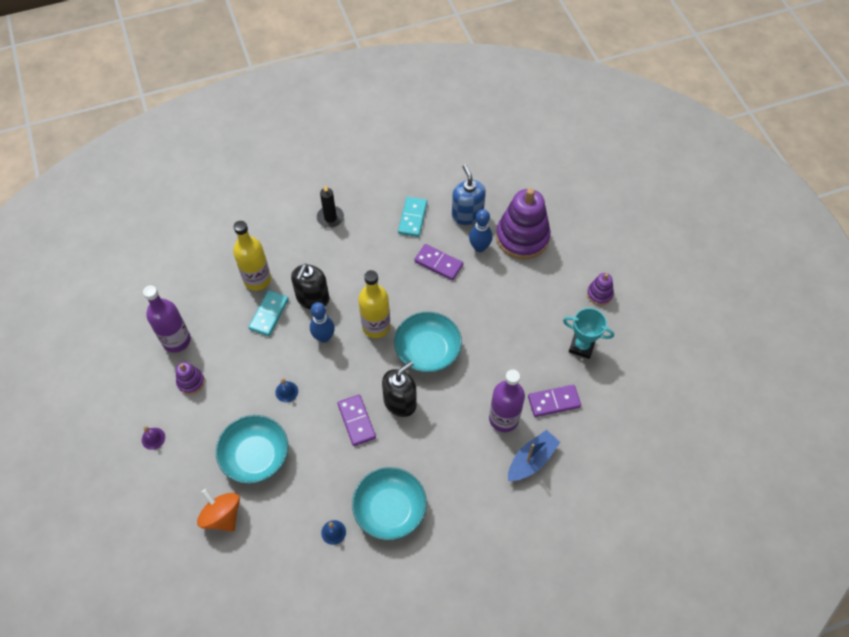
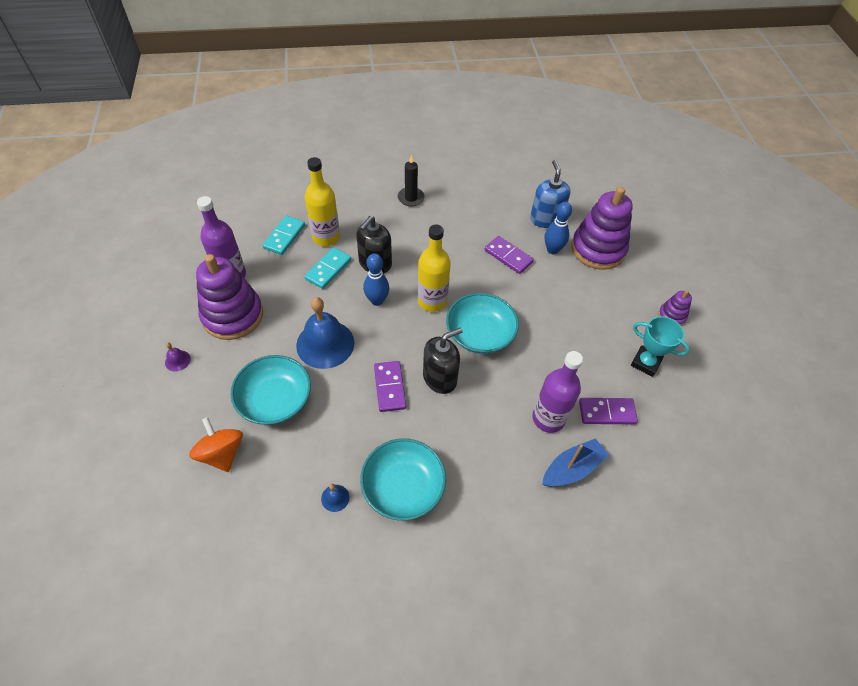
camera: 10 degrees right, 5 degrees down
(191, 382) = (233, 315): purple stacking toy -> purple stacking toy, size x2.13
(286, 391) = (325, 344): blue bell -> blue bell, size x2.39
(412, 218) = (491, 212): turquoise domino -> turquoise domino (284, 237)

